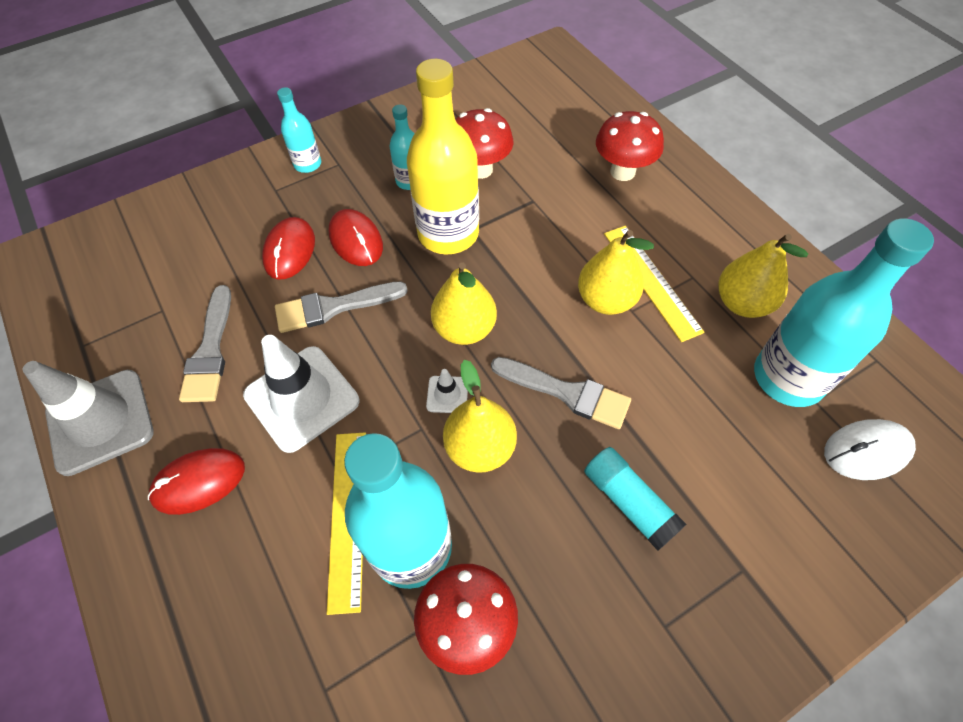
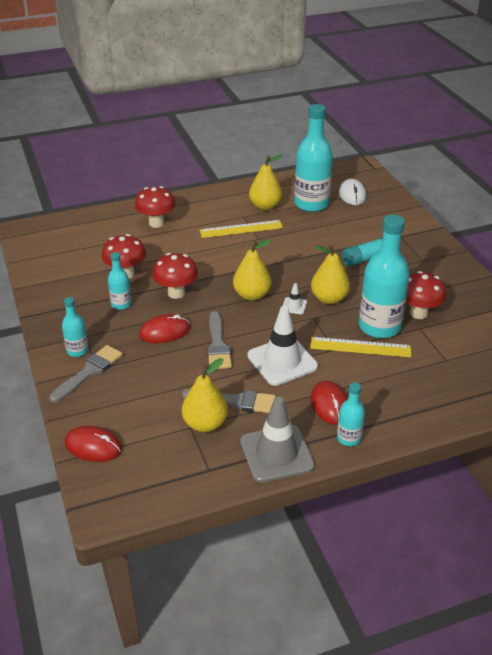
camera: 80 degrees left, 20 degrees down
(121, 520) = (349, 438): none -> turquoise bottle
(290, 251) = (161, 362): red mouse -> red mouse (93, 446)
(448, 234) = (176, 293): yellow bottle -> red mushroom
(566, 393) = (303, 267): grey brush -> grey brush (89, 372)
(606, 300) = (249, 245): yellow pear -> yellow pear (205, 424)

